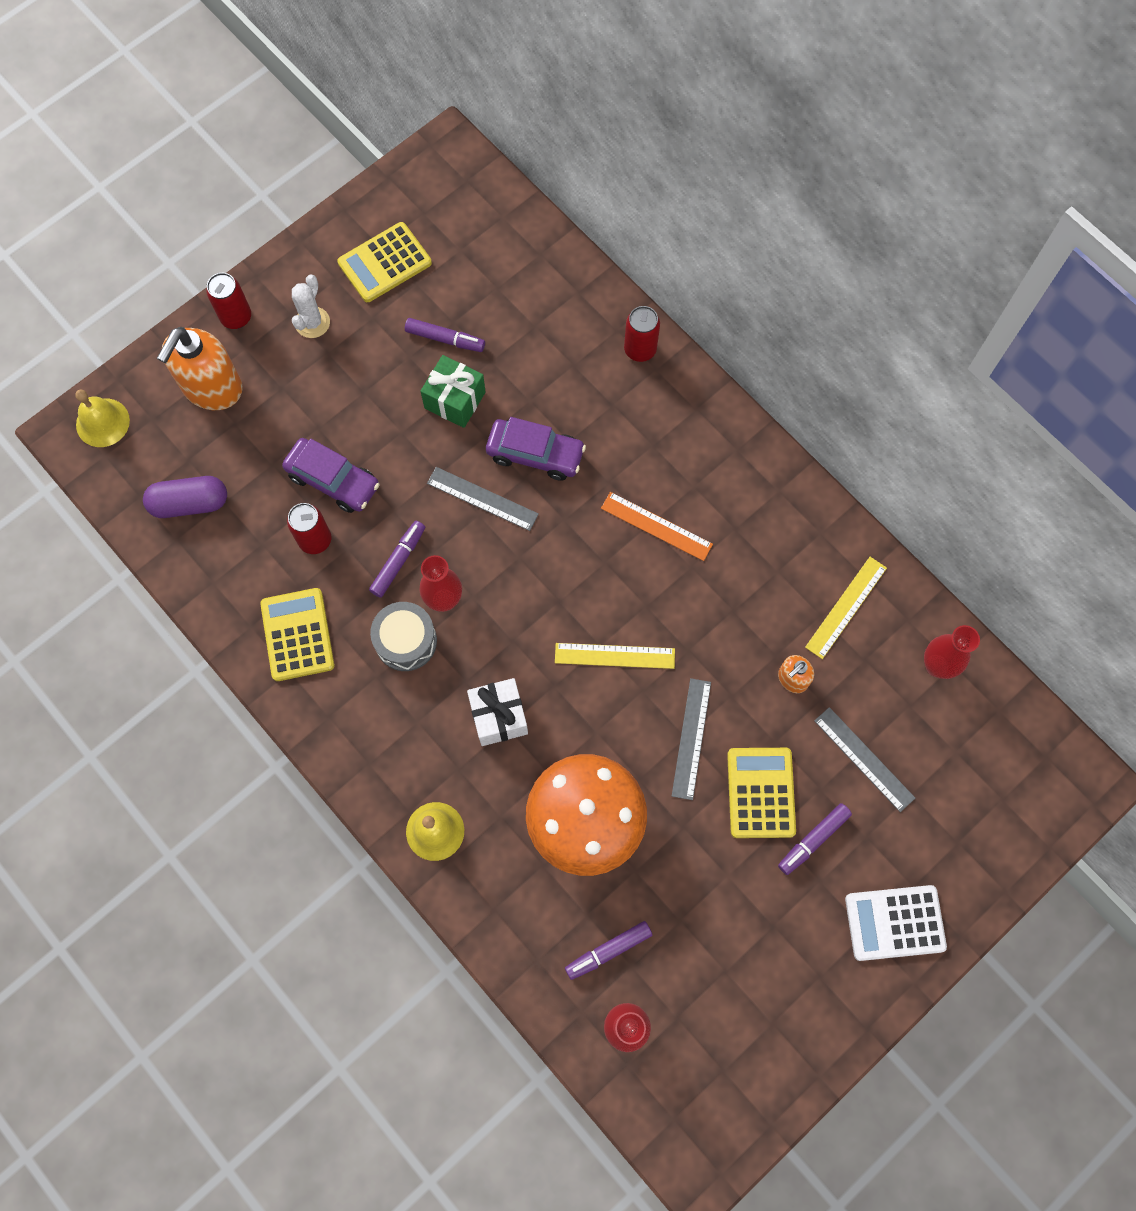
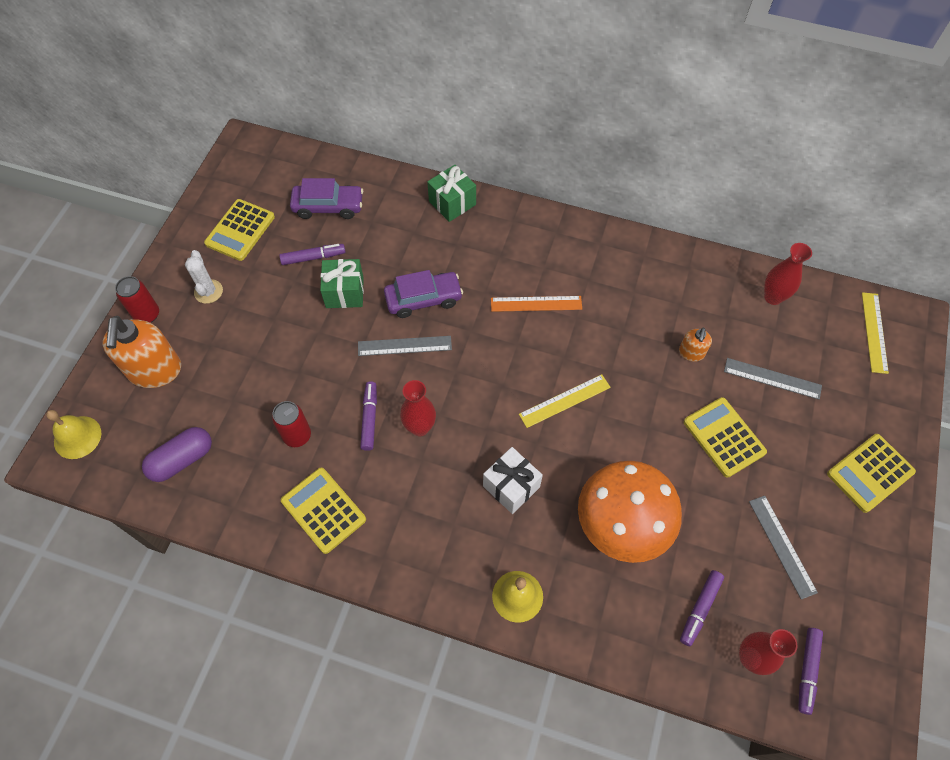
camera: 30 degrees left, 10 degrees down
(333, 480) = (287, 388): purple car -> purple car (328, 207)
(406, 641) = (409, 470): grey drum -> none
(640, 349) = (452, 203): red can -> green gift
(691, 738) = (653, 427): grey ruler -> grey ruler (782, 546)
(813, 840) = (779, 449): purple marker -> purple marker (807, 671)
(846, 607) = (692, 291): yellow ruler -> yellow ruler (874, 332)
(894, 923) = (870, 473): white calculator -> yellow calculator

